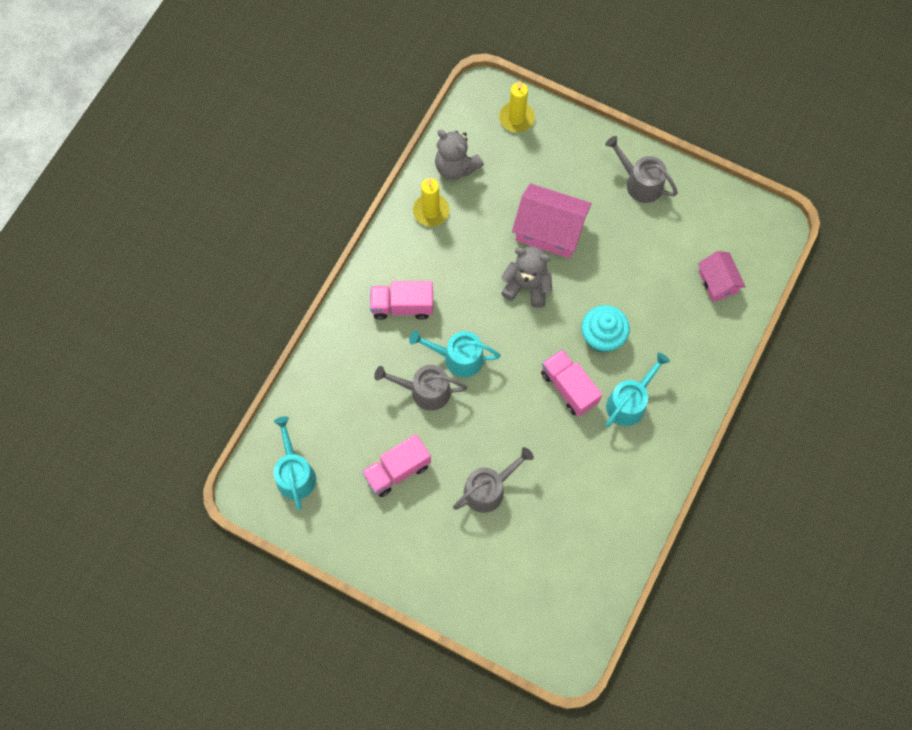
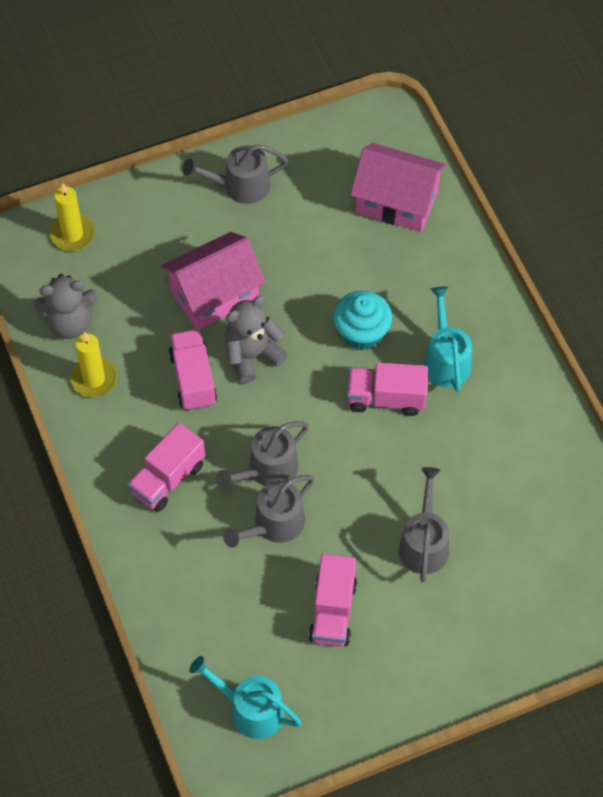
camera: 50 degrees left, 10 degrees down
(458, 358) = (268, 470): turquoise watering can -> grey watering can
(481, 266) = (193, 379): none -> pink truck
(717, 282) = (396, 201): pink house -> pink house, size x1.65

